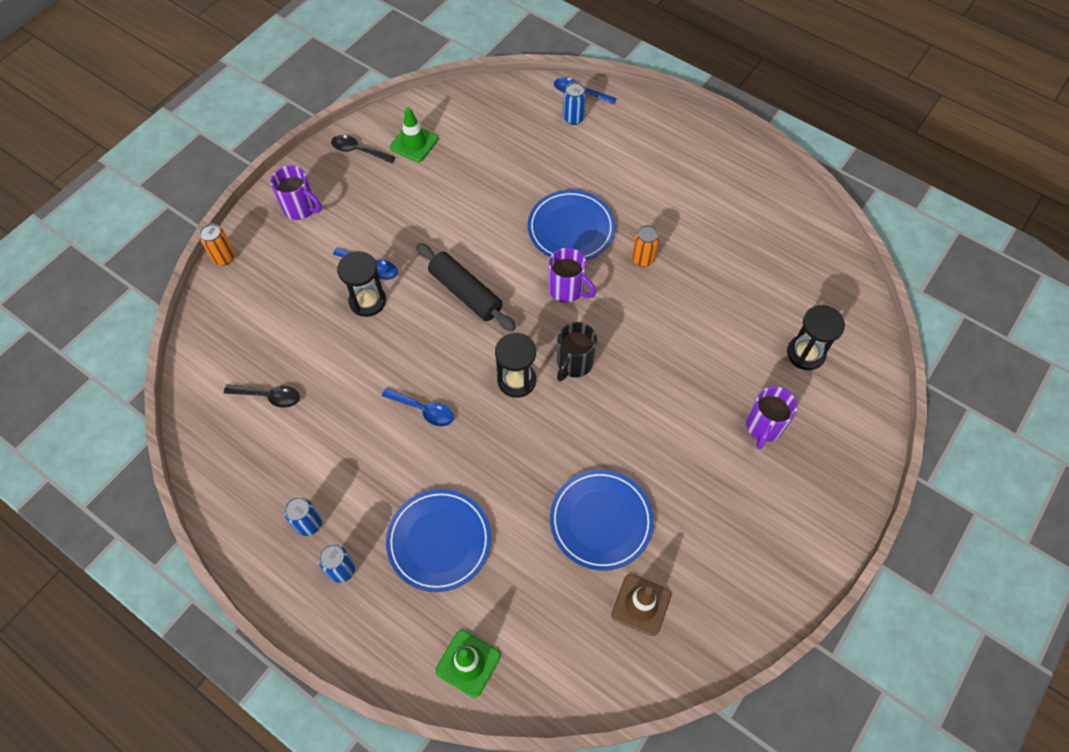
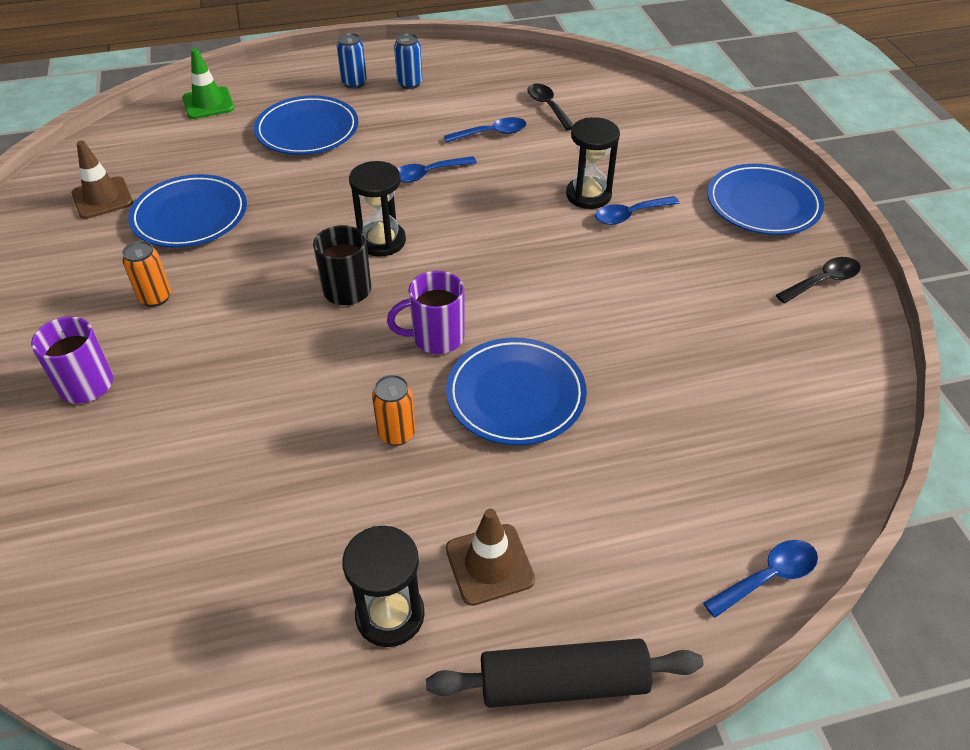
camera: 130 degrees right, 15 degrees down
(224, 257) = (737, 137): orange can -> orange can (155, 297)
(269, 396) = (548, 106): black spoon -> black spoon turned 105 degrees clockwise
(301, 208) = (763, 204): purple mug -> blue plate
(338, 407) = (492, 133): none -> blue spoon
(414, 143) = (798, 333): green traffic cone -> none
(465, 293) = (523, 261): black rolling pin -> black rolling pin (563, 683)
(573, 118) = (714, 529): blue can -> none
(668, 178) = (489, 564): none -> brown traffic cone
(805, 353) = (87, 494): black hourglass -> black hourglass (390, 615)

